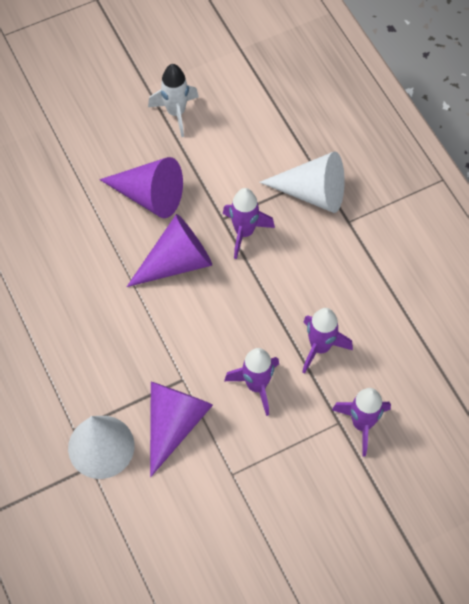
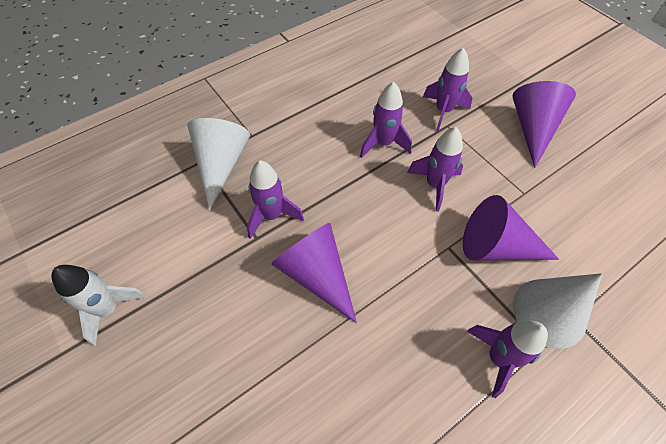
camera: 100 degrees left, 5 degrees down
(72, 389) = (498, 358): none -> purple rocket
(150, 196) = (231, 318): purple cone -> purple cone (532, 128)

